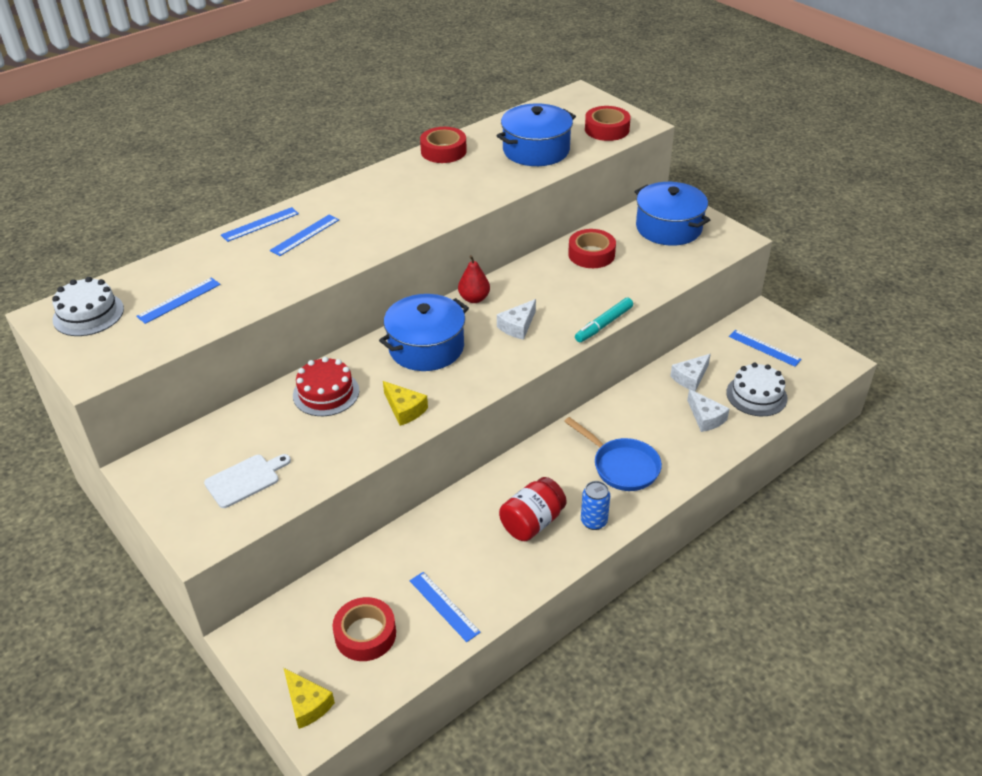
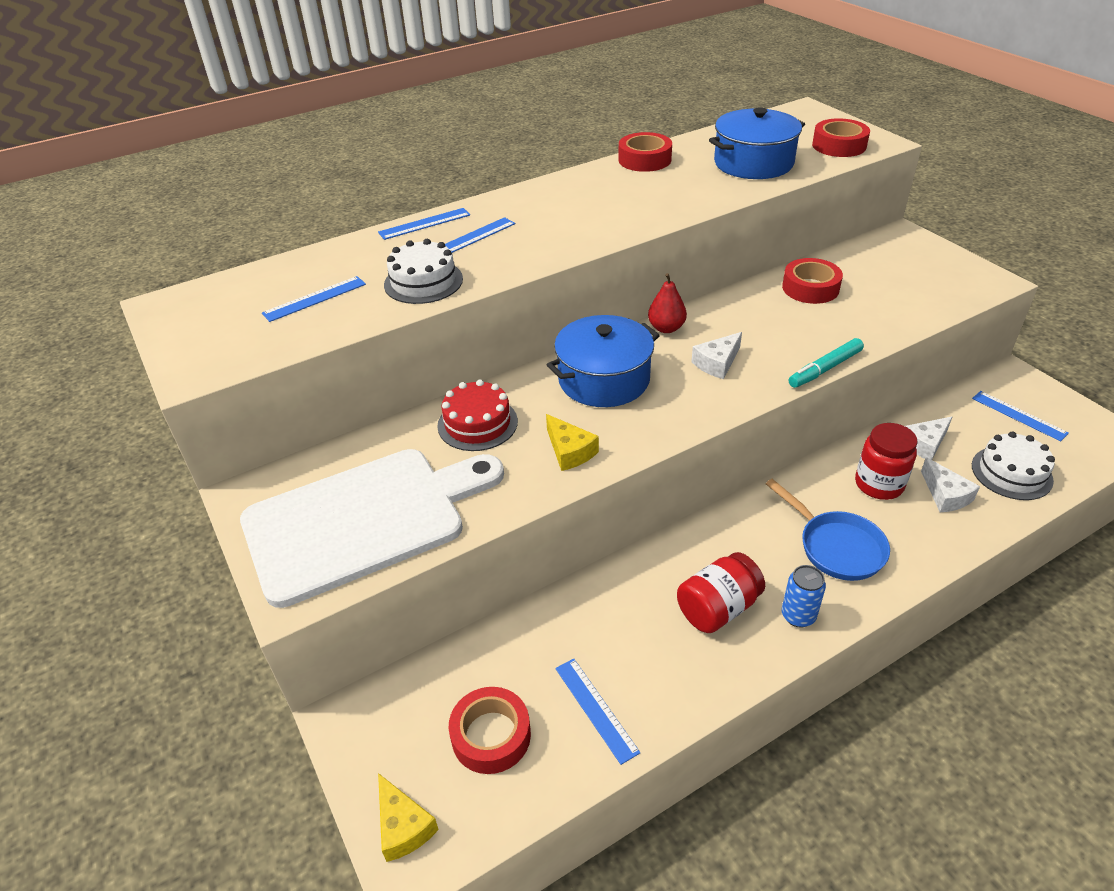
camera: 10 degrees right, 0 degrees up
(88, 314) = (209, 307): white cake -> white cake (423, 282)
(245, 480) = (363, 521): white cutting board -> white cutting board, size x2.46
(654, 414) = (879, 484): none -> red jar
(668, 228) = (905, 264): blue pot -> none

